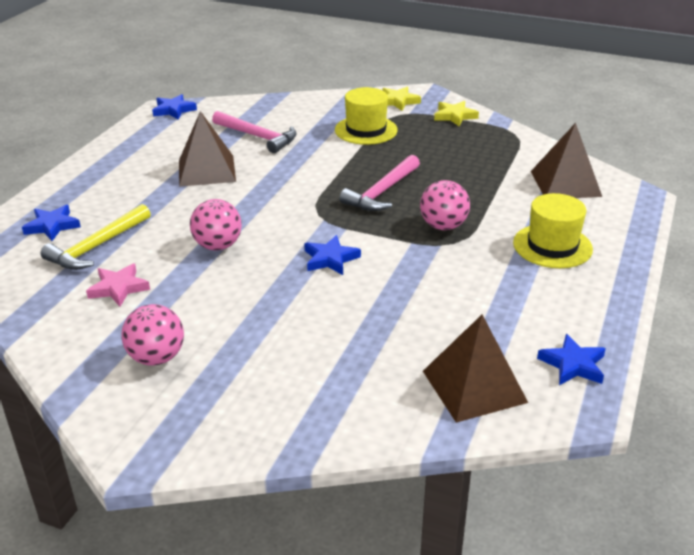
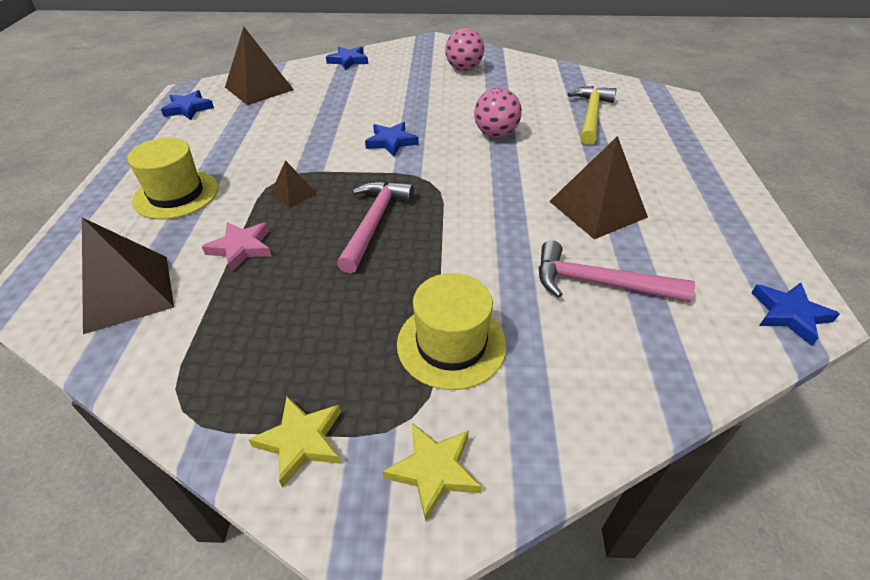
camera: 160 degrees right, 10 degrees up
(52, 226) = (651, 123): blue star -> blue star (348, 61)
(118, 288) = (534, 94): pink star -> pink star (241, 248)
(443, 226) = (293, 194): pink ball -> brown pyramid

